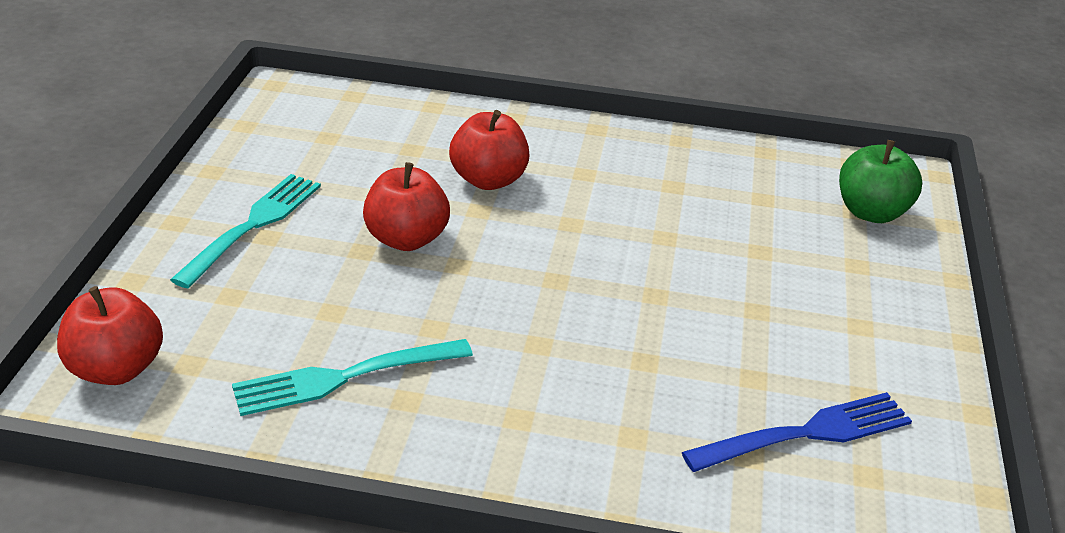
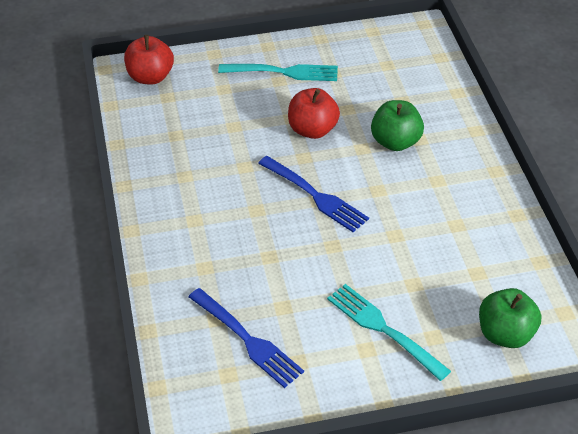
camera: 70 degrees right, 10 degrees up
(346, 377) = (188, 149): turquoise fork -> turquoise fork (384, 329)
(488, 180) = (395, 142): red apple -> green apple
(545, 280) = (314, 195): none -> blue fork

